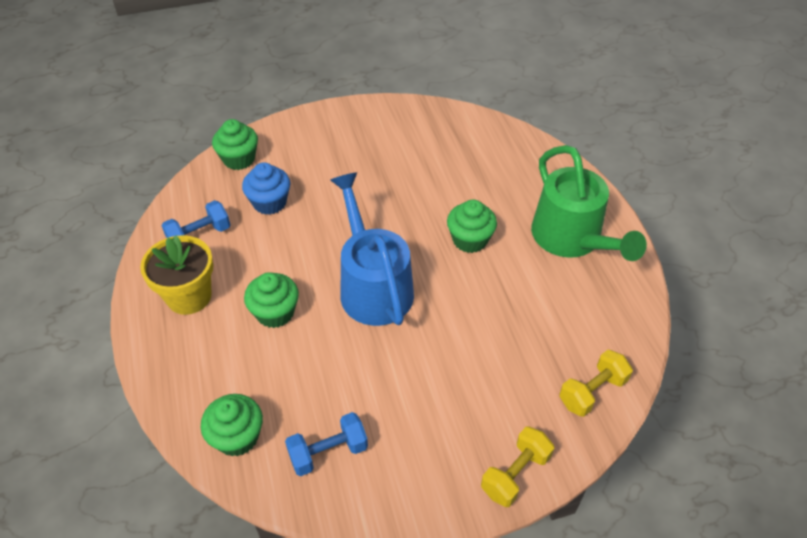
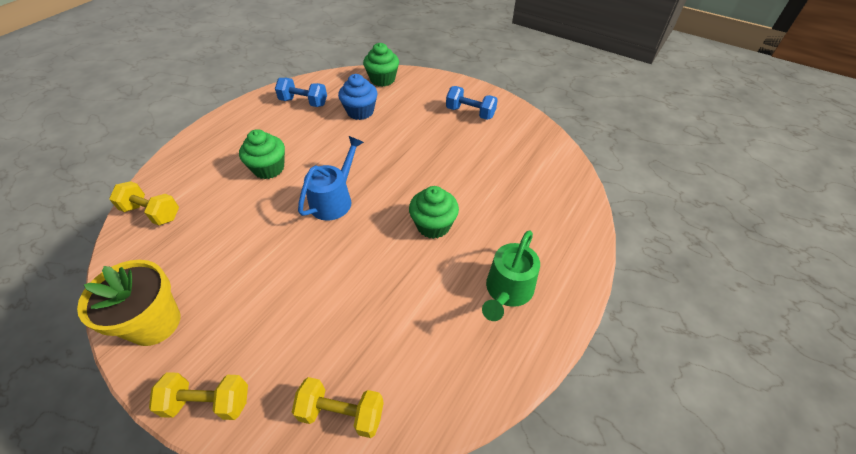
camera: 50 degrees right, 0 degrees up
(189, 296) = (251, 127): yellow flower pot -> yellow flower pot (155, 323)
(237, 437) = (152, 213): green cupcake -> yellow dumbbell
(328, 452) = (164, 265): blue dumbbell -> blue dumbbell (470, 113)
(373, 286) = (334, 199): blue watering can -> blue watering can, size x0.64
(571, 239) = (507, 291): green watering can -> green watering can, size x0.64

